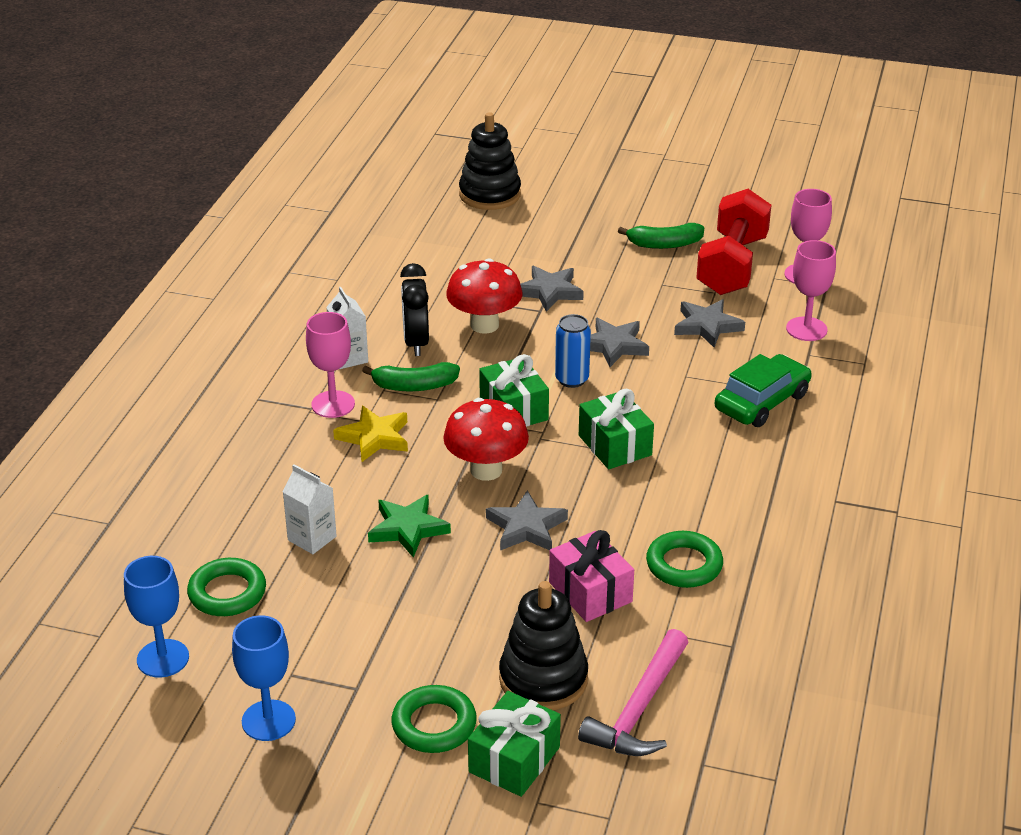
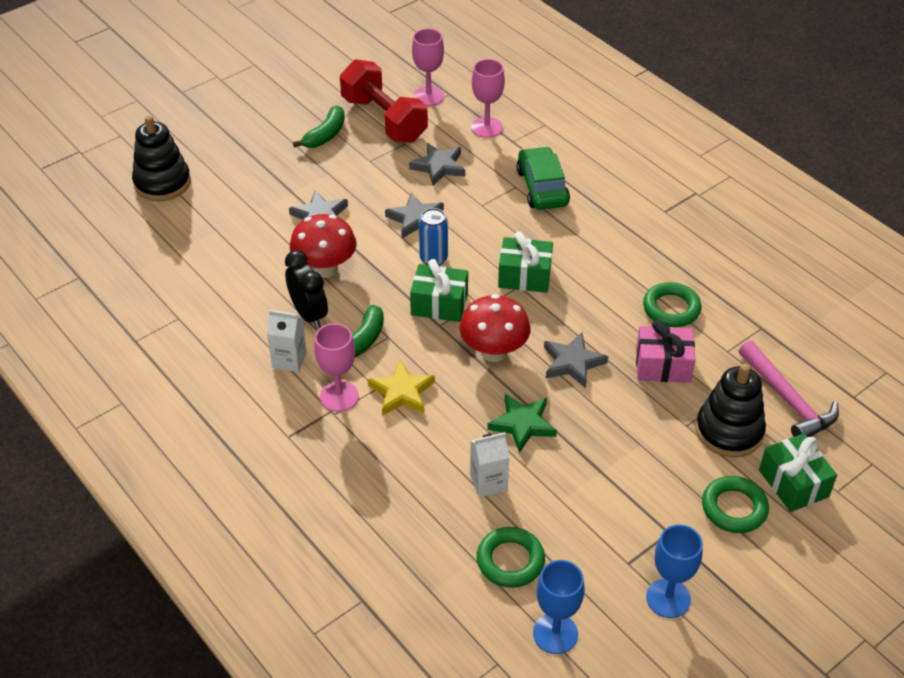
camera: 55 degrees left, 10 degrees up
(416, 343) = (309, 314): black clock -> black clock turned 150 degrees counterclockwise

